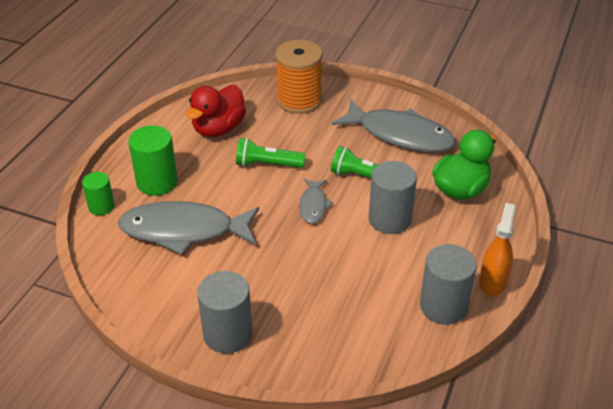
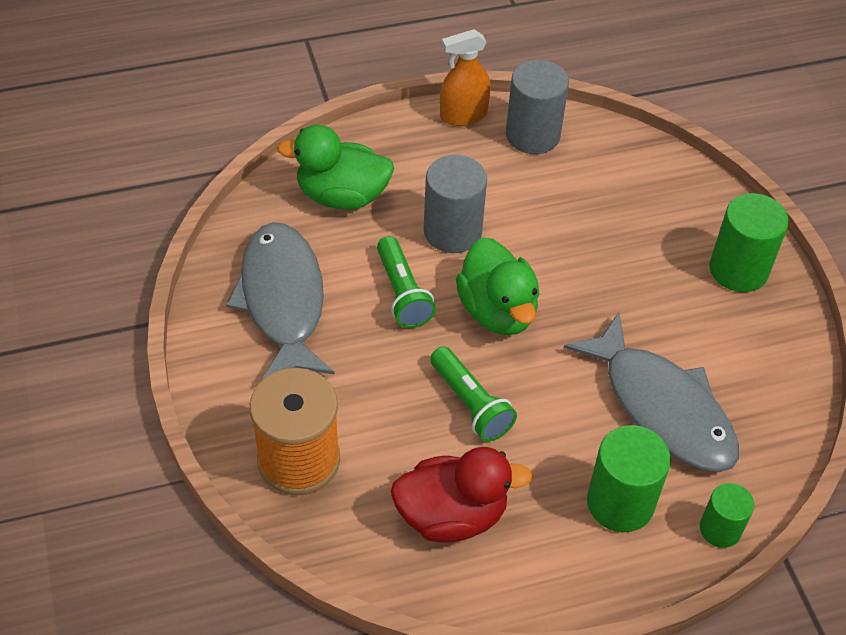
camera: 130 degrees left, 10 degrees up
(228, 334) = (738, 270): grey cylinder -> green cylinder
(313, 205) = (497, 311): grey fish -> green duck

